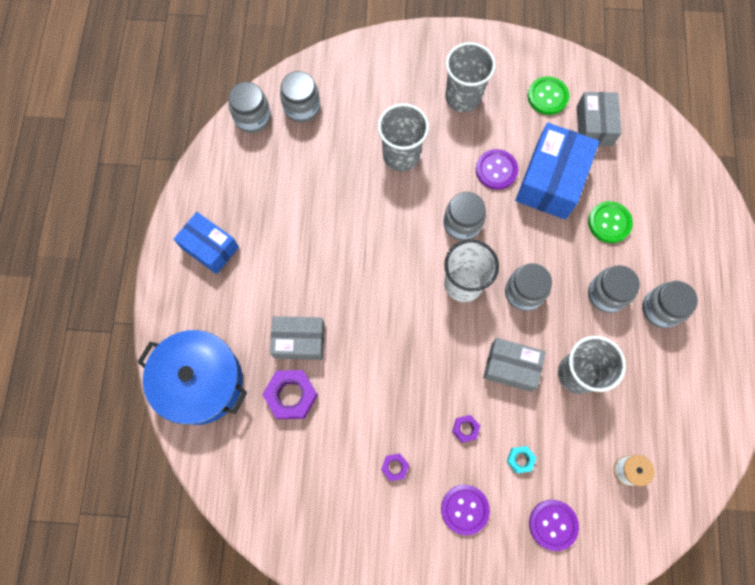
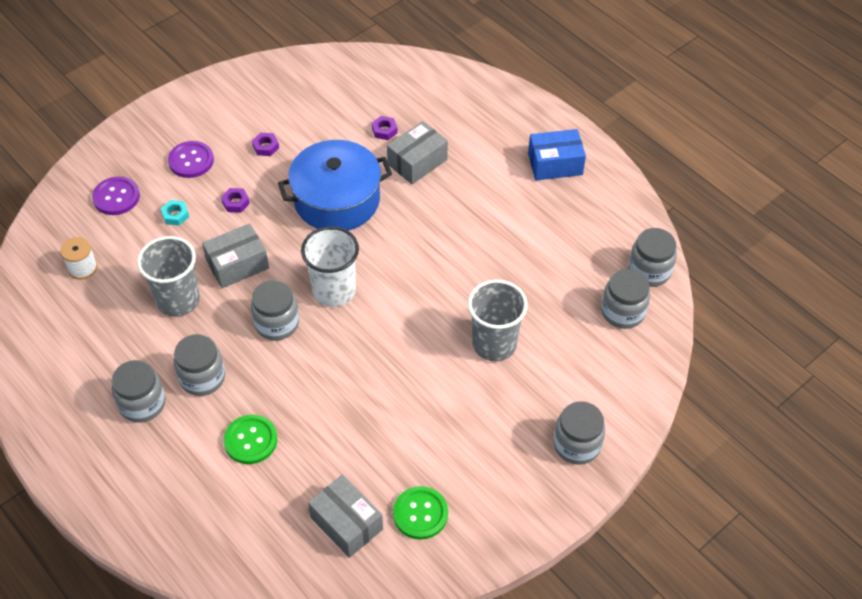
camera: 135 degrees right, 20 degrees down
(200, 381) = (455, 93): blue pot -> blue pot (337, 200)
(291, 395) = (384, 130): purple nut -> purple nut, size x0.52
(462, 223) = (382, 333): grey jar -> grey jar (577, 445)
(463, 97) = (498, 441): grey cup -> none
(496, 170) = (398, 401): purple button -> none
(551, 180) = (339, 434): blue box -> none

